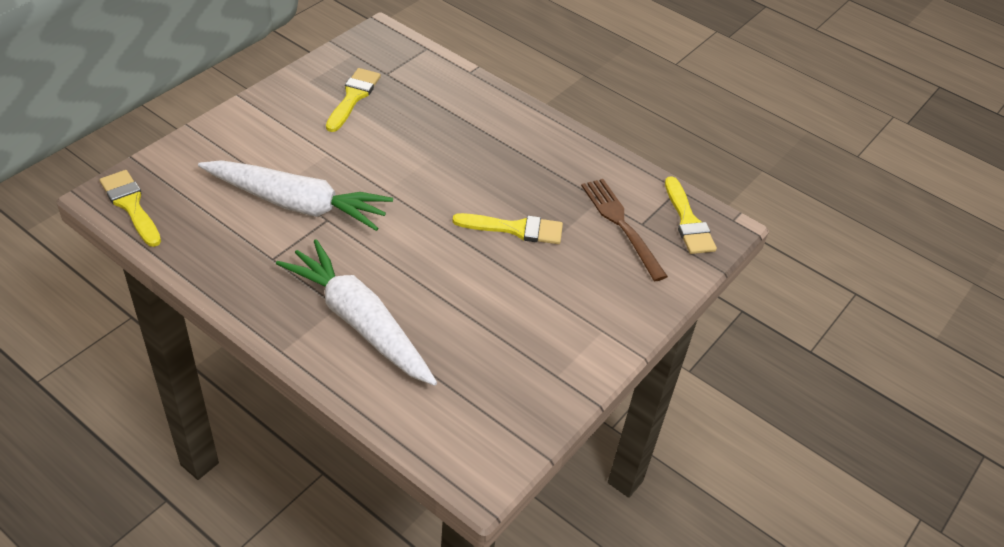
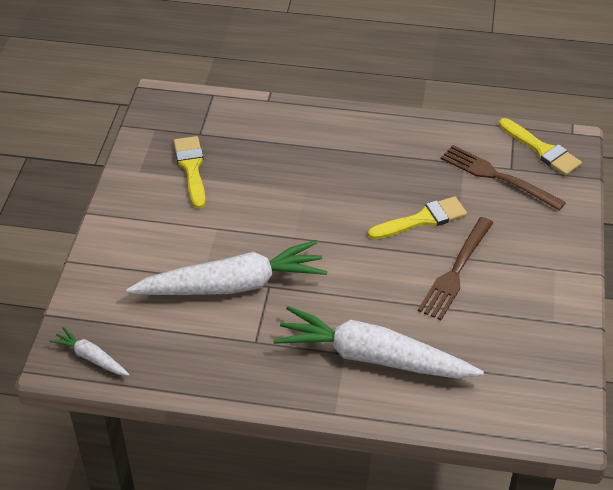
camera: 25 degrees left, 0 degrees up
(131, 205) = (91, 357): yellow brush -> white carrot
(504, 287) = (456, 272): none -> brown fork

